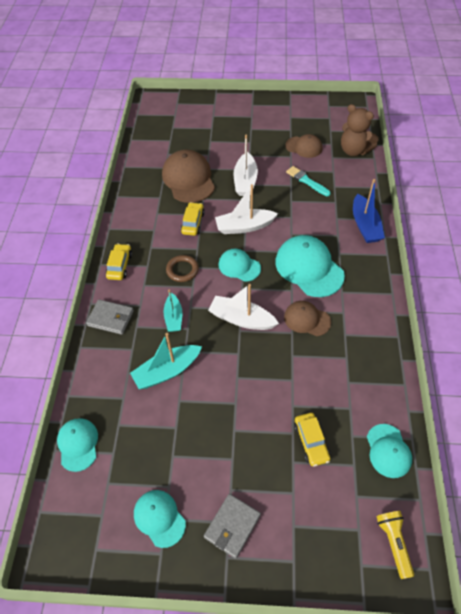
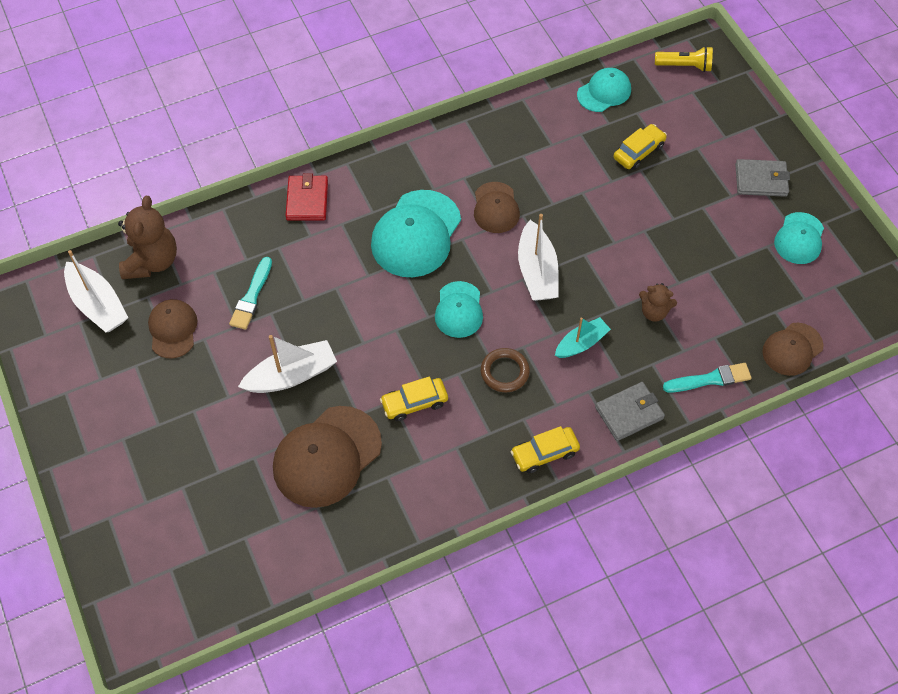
camera: 120 degrees left, 5 degrees up
(78, 444) = (792, 349): turquoise cap -> brown cap
(97, 376) = (710, 379): none -> turquoise brush
(110, 318) = (629, 413): grey wallet -> grey wallet turned 75 degrees clockwise
(167, 371) = (654, 312): turquoise boat -> brown teddy bear
(244, 227) = (385, 335): white boat -> white boat (98, 305)
(365, 225) = (307, 200): blue boat -> red wallet
(393, 543) = (685, 66): yellow flashlight -> yellow flashlight turned 135 degrees counterclockwise

